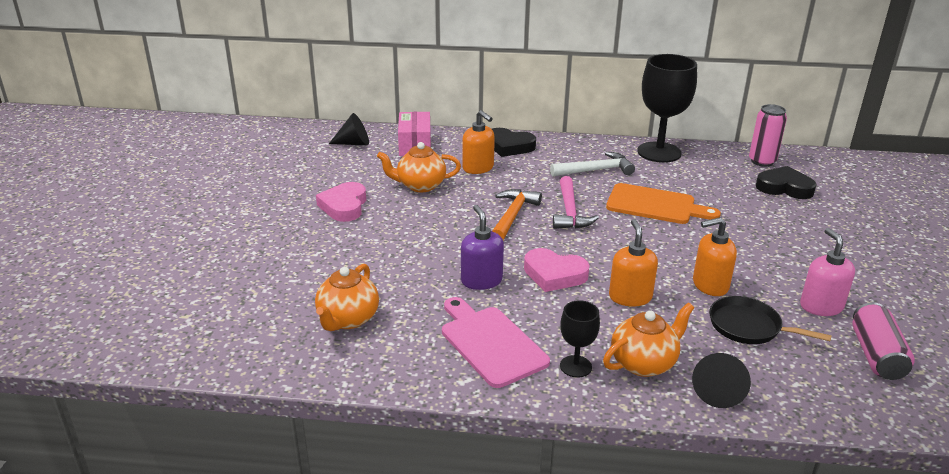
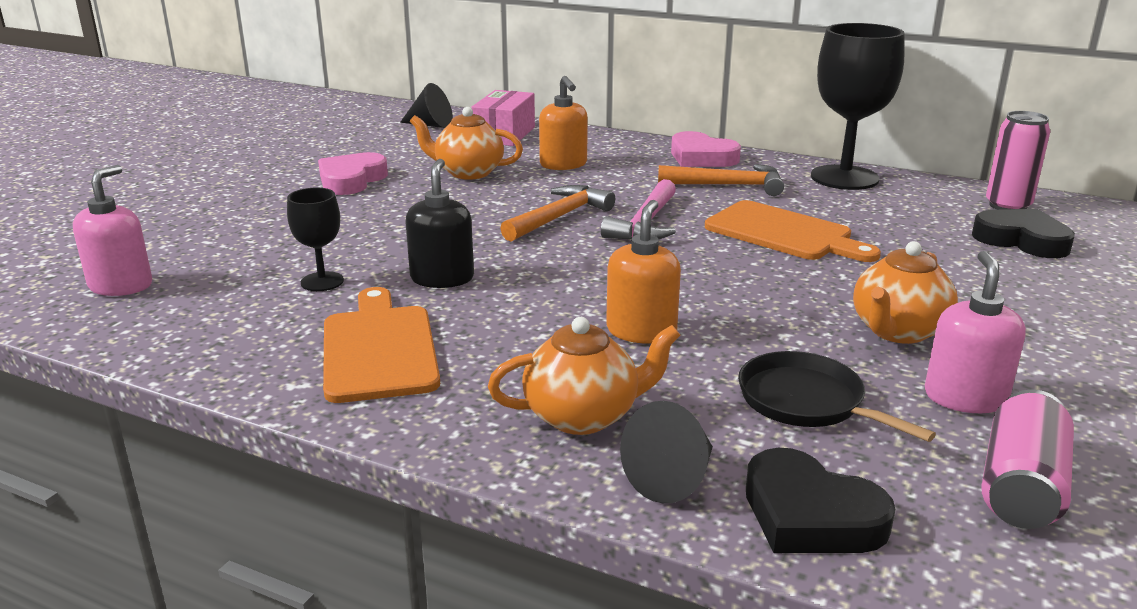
camera: 20 degrees right, 5 degrees down
(271, 330) = (121, 285): none -> pink soap dispenser
(347, 319) = (223, 291): orange teapot -> orange teapot (897, 331)
(481, 280) = (442, 278): purple soap dispenser -> black soap dispenser
(490, 343) = (378, 349): pink cutting board -> orange cutting board
(509, 146) = (629, 148): black heart -> black heart (810, 515)
(554, 274) = (552, 287): pink heart -> pink heart (701, 157)
(575, 366) = (472, 399): black goblet -> black goblet (322, 282)
(595, 170) = (728, 185): white hammer -> orange hammer
(710, 285) = (786, 338): orange soap dispenser -> none

